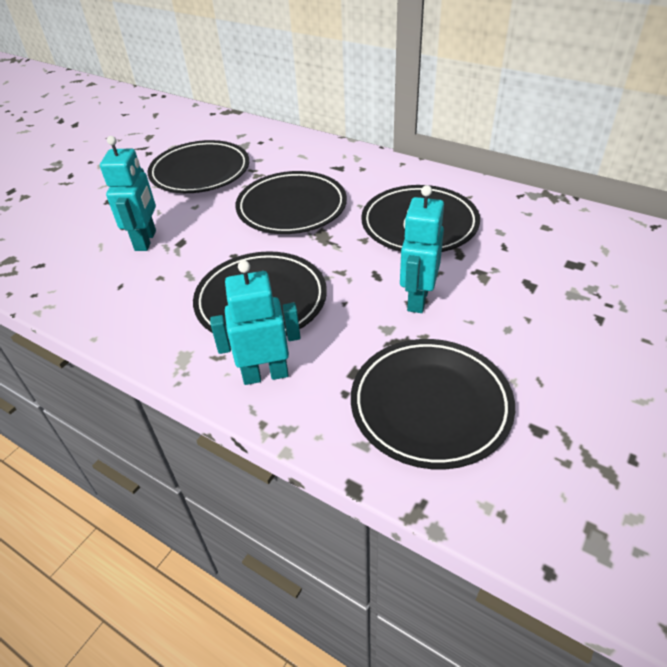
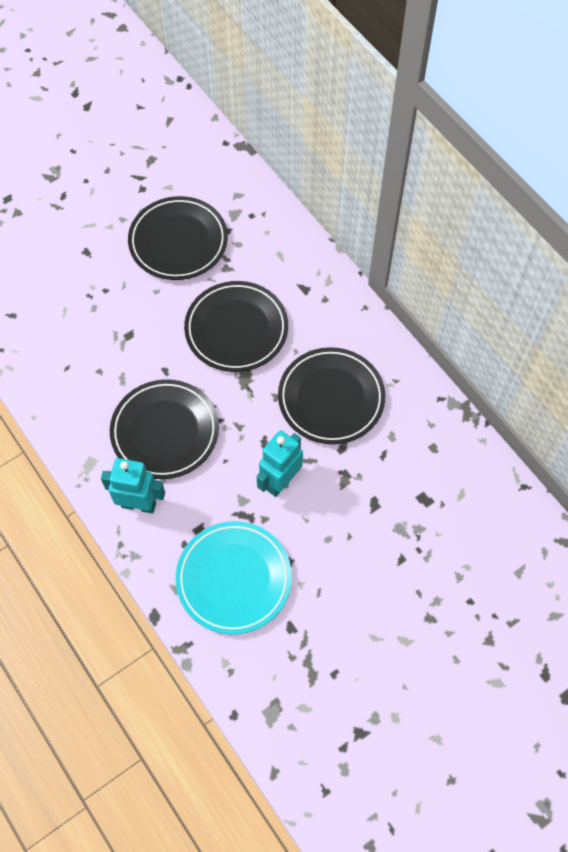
camera: 20 degrees right, 20 degrees up
(146, 240) = (102, 321): turquoise robot -> none
(430, 405) = (234, 579): black plate -> turquoise plate

